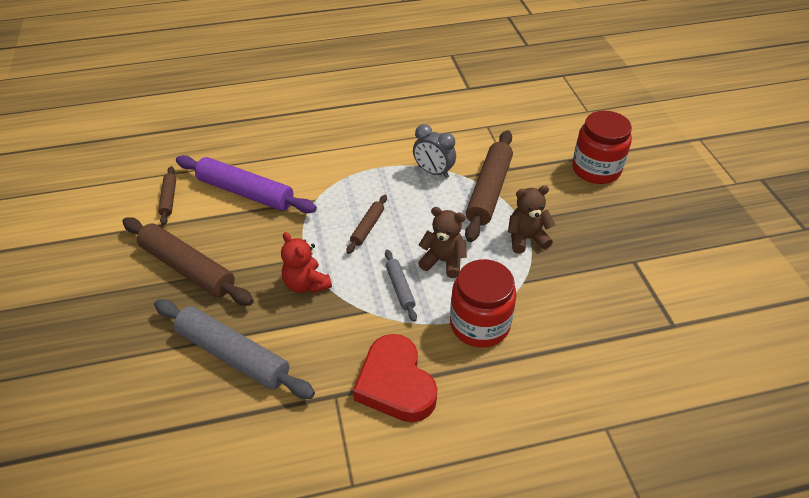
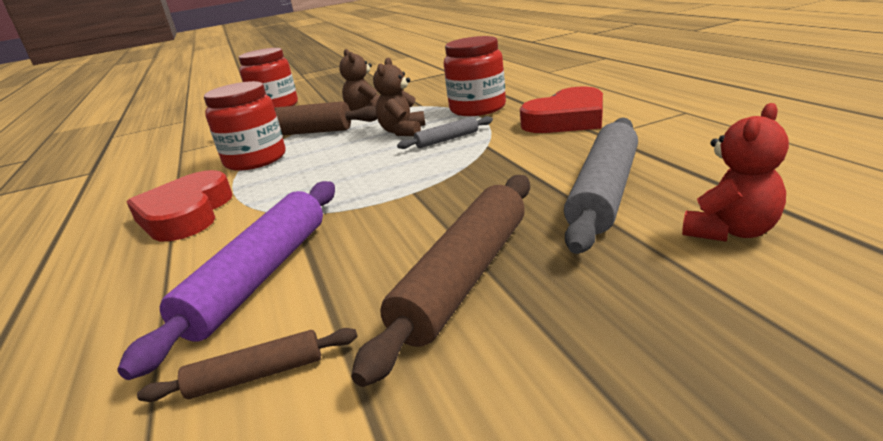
camera: 95 degrees left, 20 degrees down
(306, 284) = (460, 181): red teddy bear -> red teddy bear (730, 231)
(349, 151) = (186, 214): none -> red heart
(367, 227) = (353, 171): brown rolling pin -> none
(433, 172) = (255, 160): grey clock -> red jar

